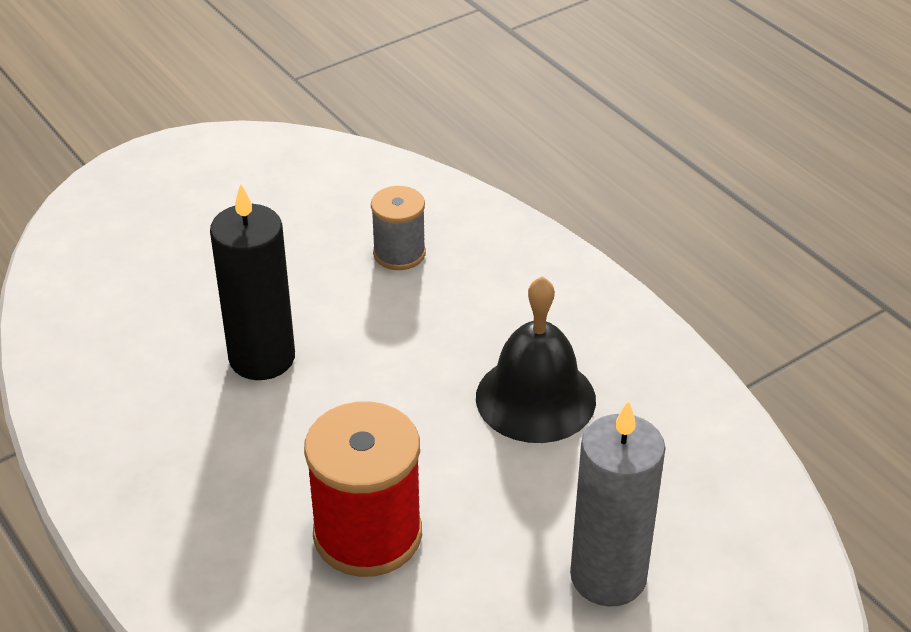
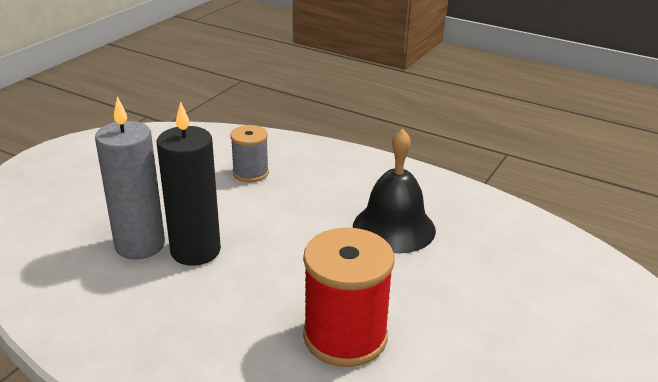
camera: 25 degrees left, 10 degrees down
(608, 576) = (519, 313): grey candle -> grey candle (140, 245)

